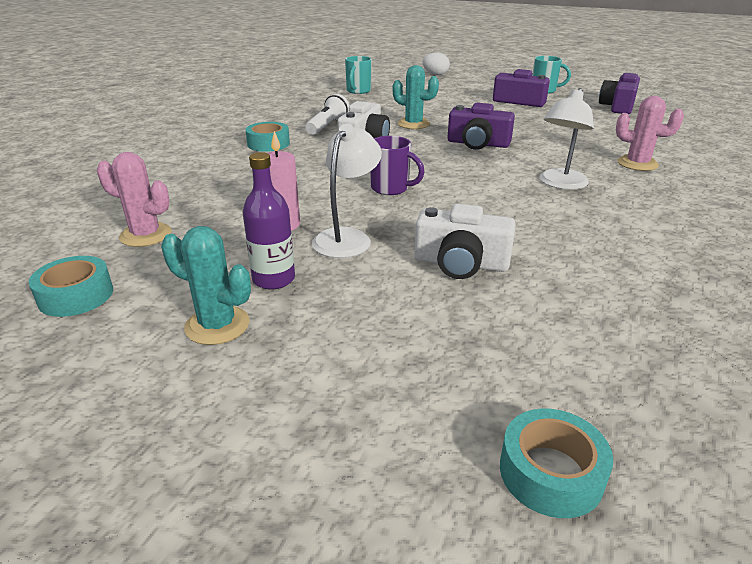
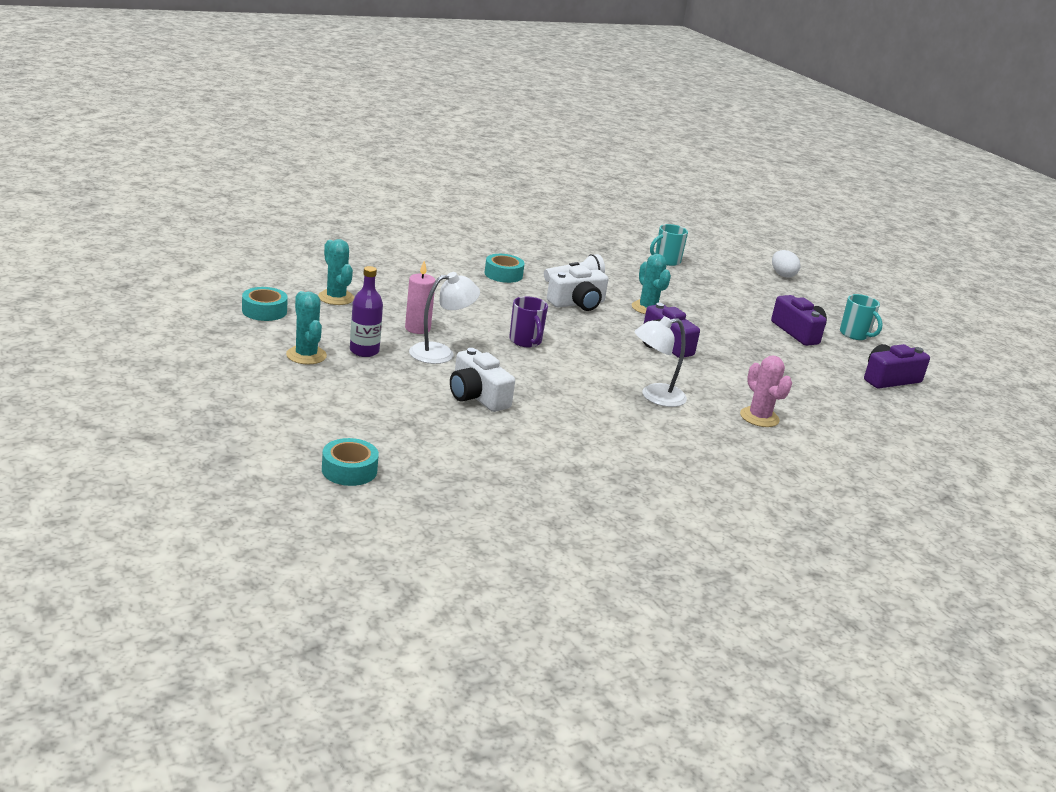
camera: 35 degrees right, 5 degrees down
(145, 235) = (336, 298): pink cactus -> turquoise cactus

